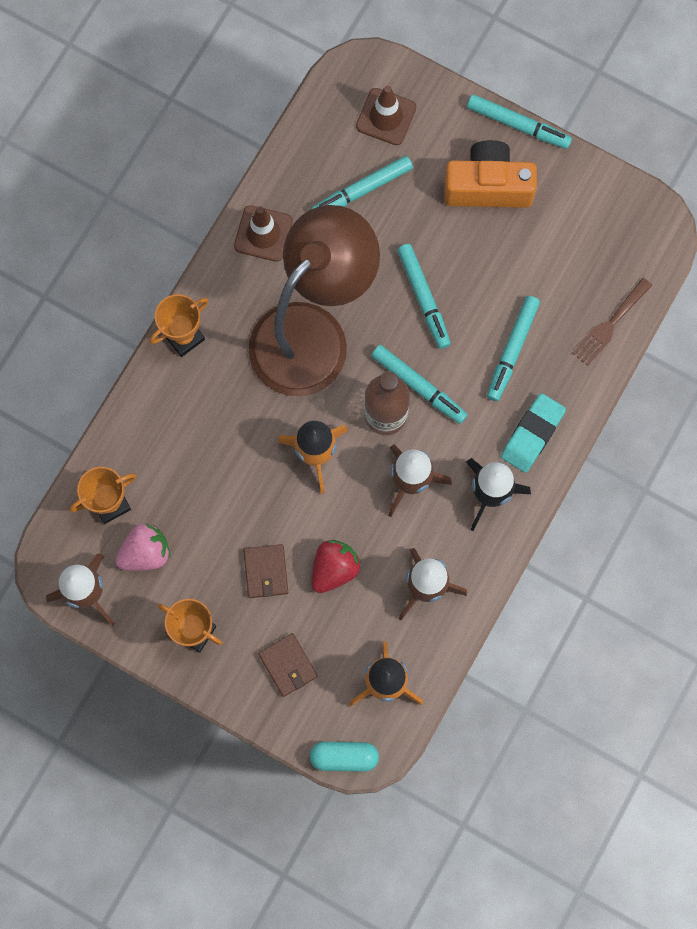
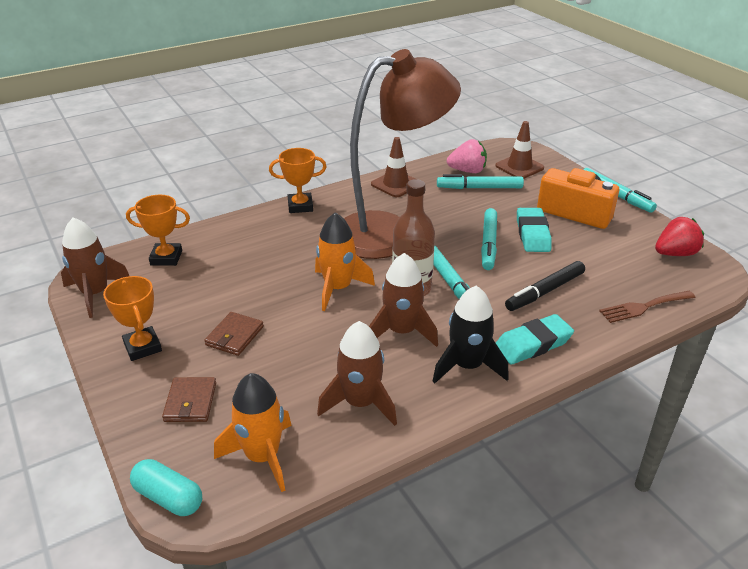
camera: 30 degrees right, 40 degrees down
(146, 553) = (160, 290): pink strawberry -> pink strawberry (467, 171)
(334, 569) = (291, 357): red strawberry -> red strawberry (675, 253)
(460, 255) = (532, 234): none -> turquoise eraser
(512, 350) = (545, 292): turquoise marker -> black marker

